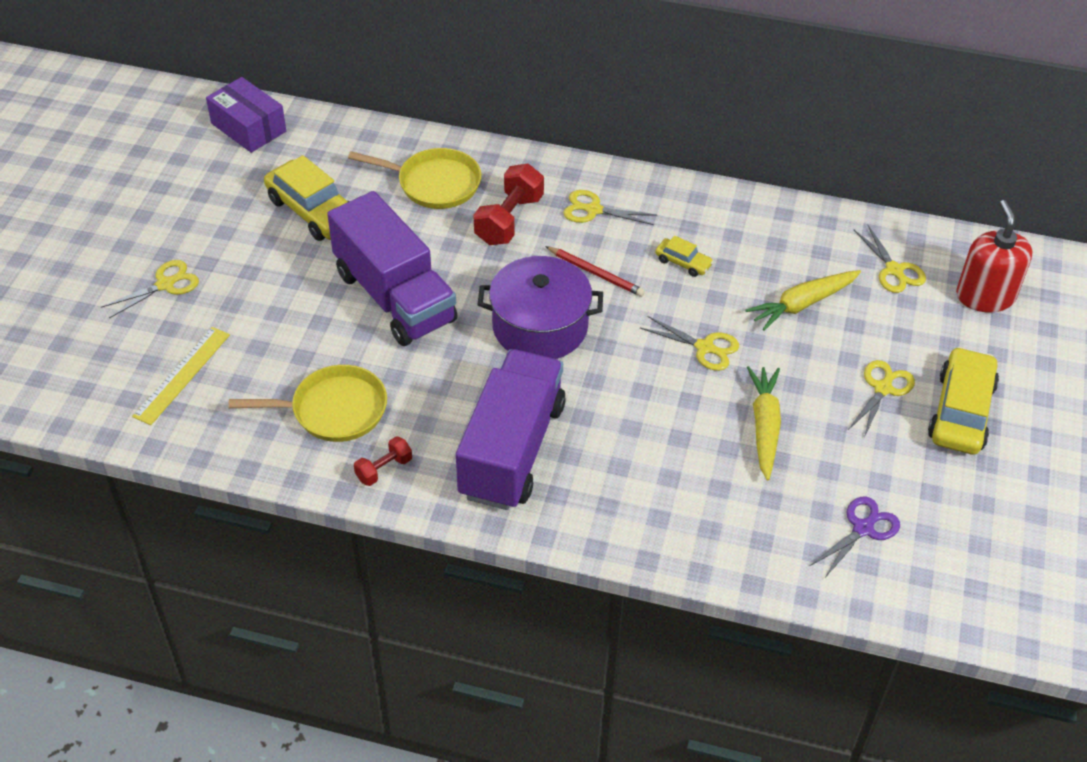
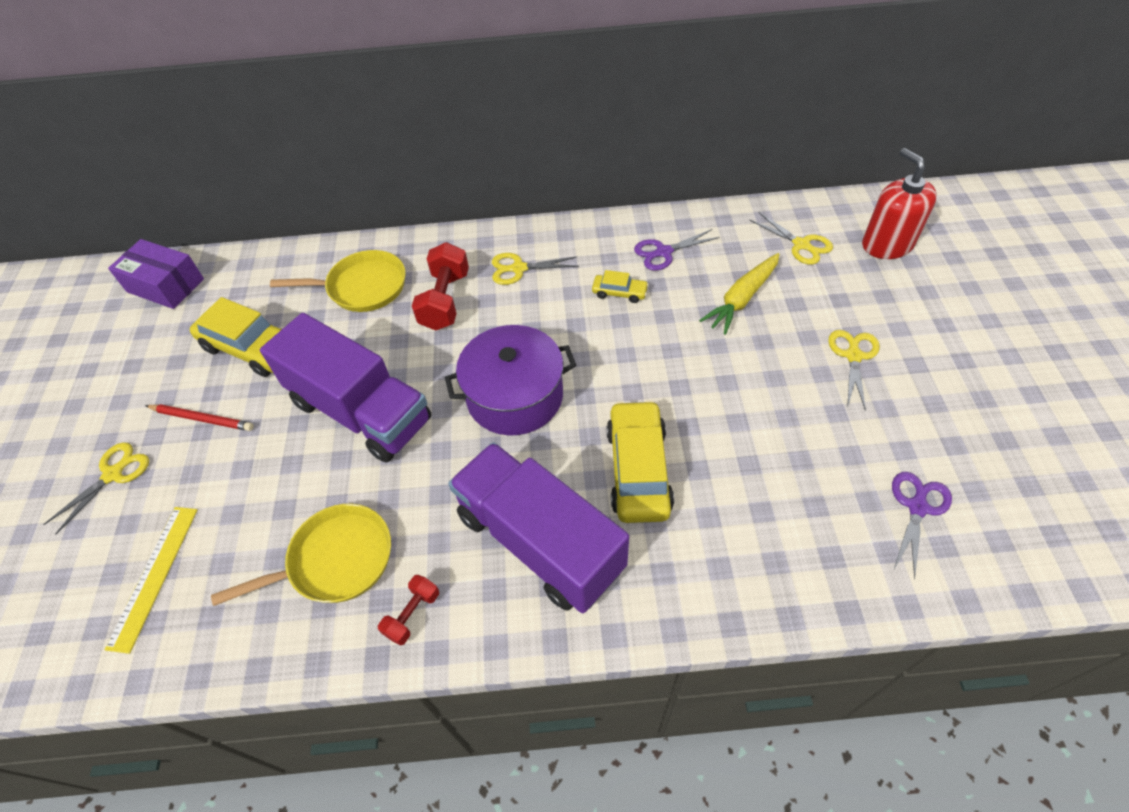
camera: 15 degrees left, 5 degrees up
(512, 450) = (539, 542): purple truck -> purple truck turned 45 degrees counterclockwise
(596, 273) = (545, 327): red pencil -> red pencil (202, 418)
(705, 348) = (677, 368): yellow scissors -> none
(747, 236) = (663, 252): none -> purple scissors
(764, 426) = (770, 429): yellow carrot -> none
(961, 411) = (931, 355): yellow car -> yellow car (638, 469)

